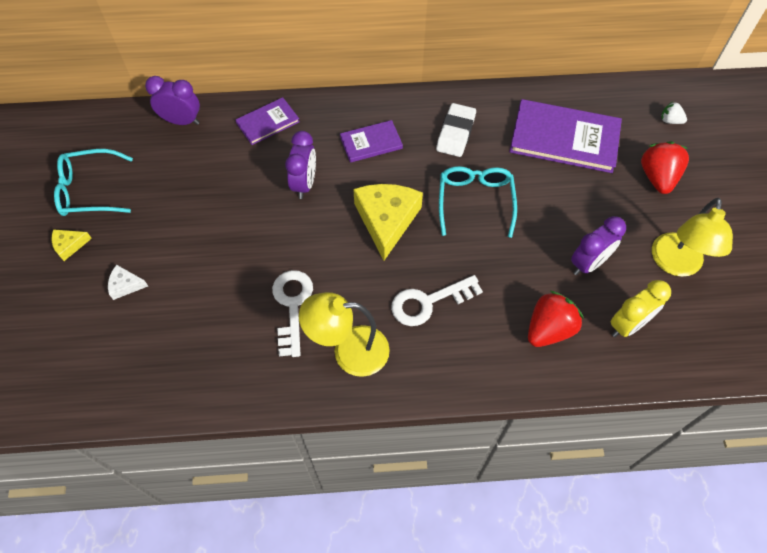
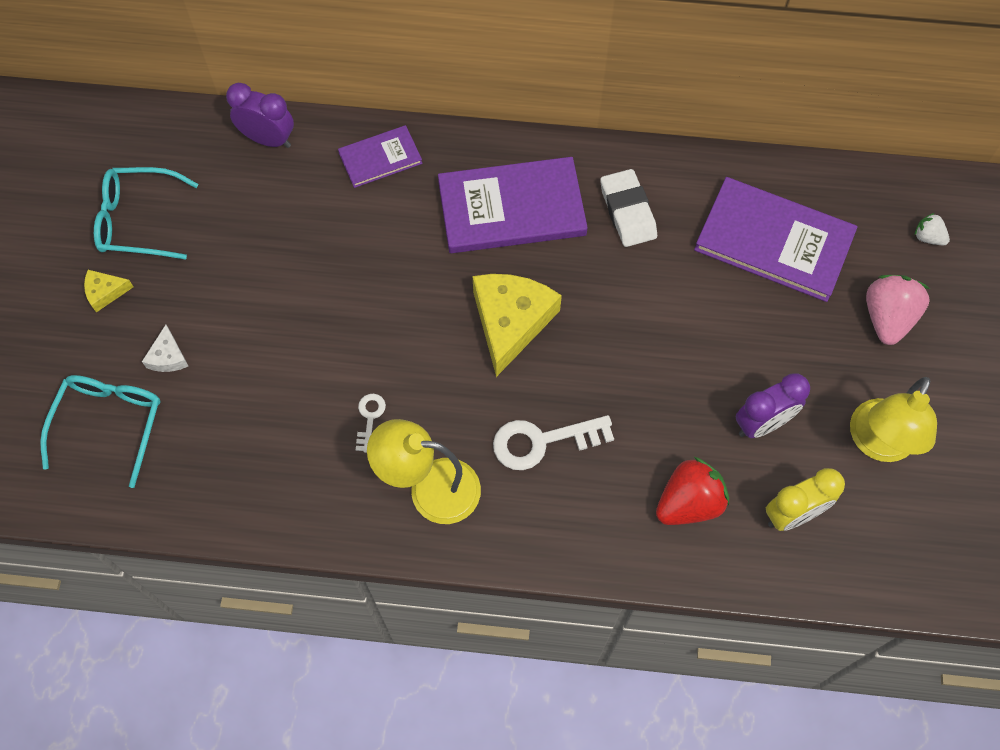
camera: 10 degrees right, 5 degrees up
(125, 285) = (168, 356): white cheese -> white cheese turned 105 degrees counterclockwise
(292, 306) = (369, 418): white key -> white key, size x0.52
(304, 184) = (413, 254): purple clock -> none
(371, 143) = (511, 208): purple book -> purple book, size x1.85
(455, 133) = (627, 211): white eraser -> white eraser turned 45 degrees counterclockwise
(475, 202) = (632, 314): turquoise glasses -> turquoise glasses (109, 424)
(657, 177) = (887, 318): red strawberry -> pink strawberry

